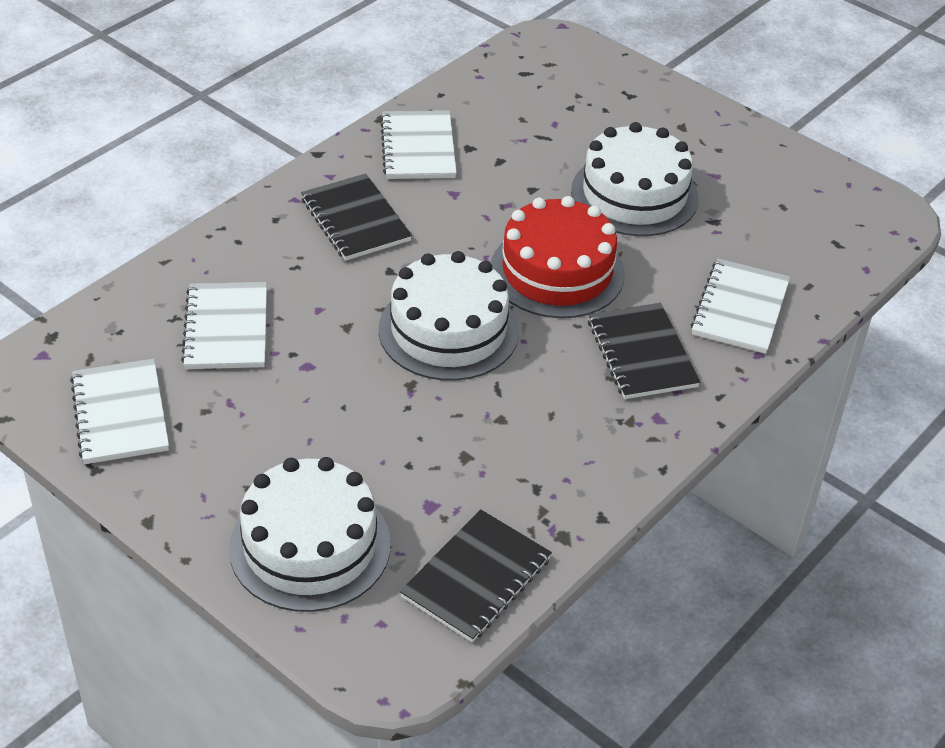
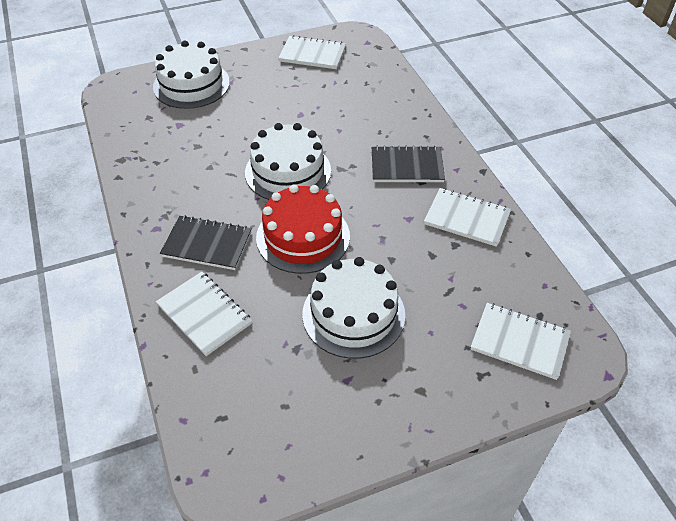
camera: 120 degrees right, 5 degrees up
(227, 328) = (346, 96): white notebook -> white notebook (519, 342)
(476, 578) = (128, 124): black notebook -> none

